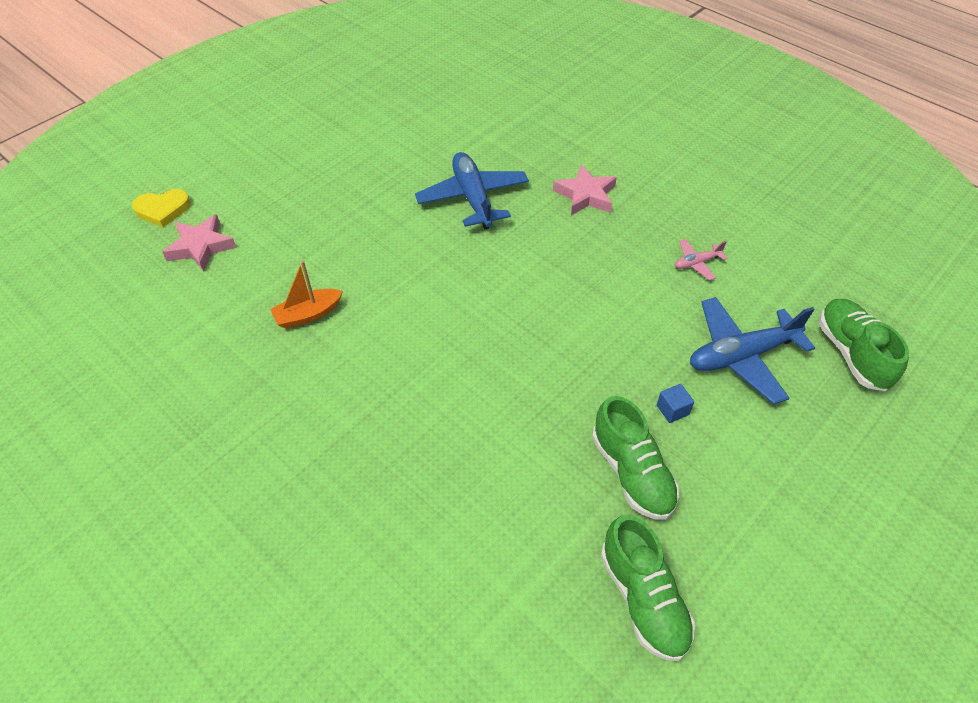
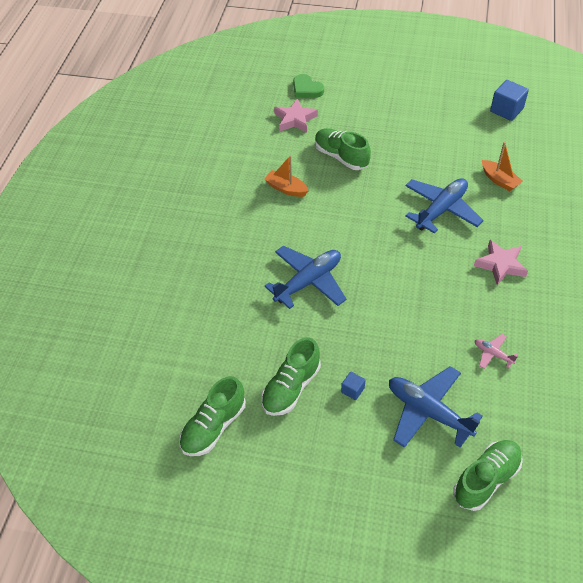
camera: 60 degrees right, 0 degrees up
(163, 210) = (306, 89): yellow heart -> green heart
(310, 237) = (341, 157): none -> green shoe
(383, 80) = (506, 110): none -> blue cube
(473, 135) = (499, 180): none -> orange boat
(479, 370) = (308, 282): none -> blue plane

